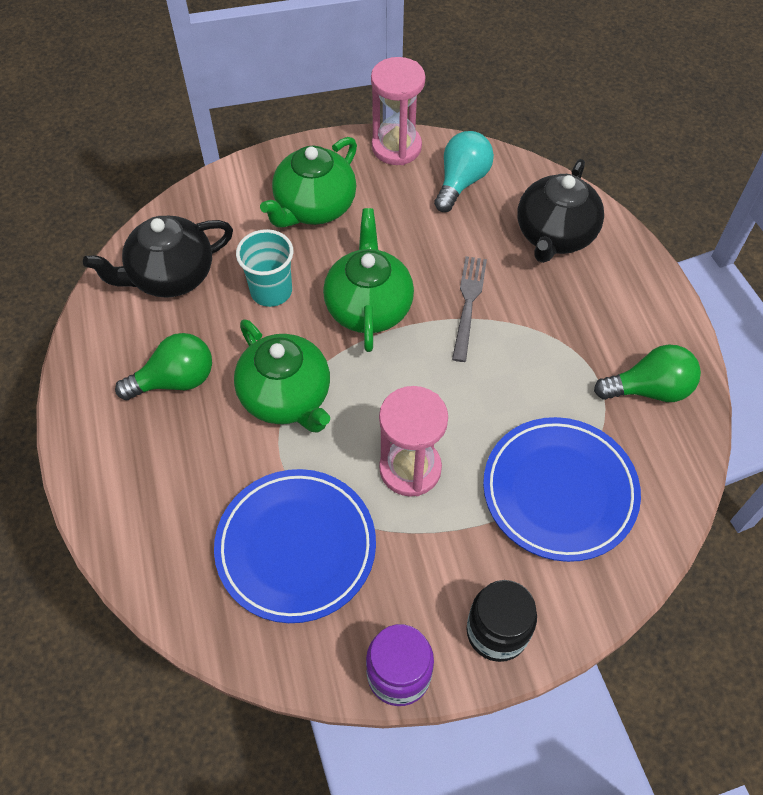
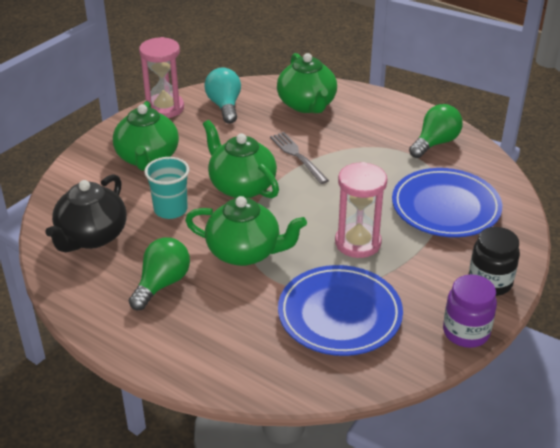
camera: 40 degrees left, 20 degrees down
(554, 235) = (307, 105): black teapot -> green teapot

